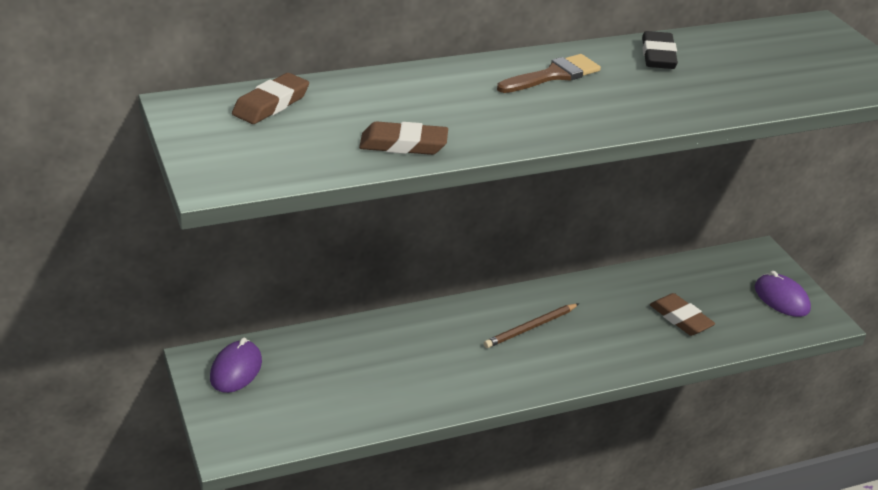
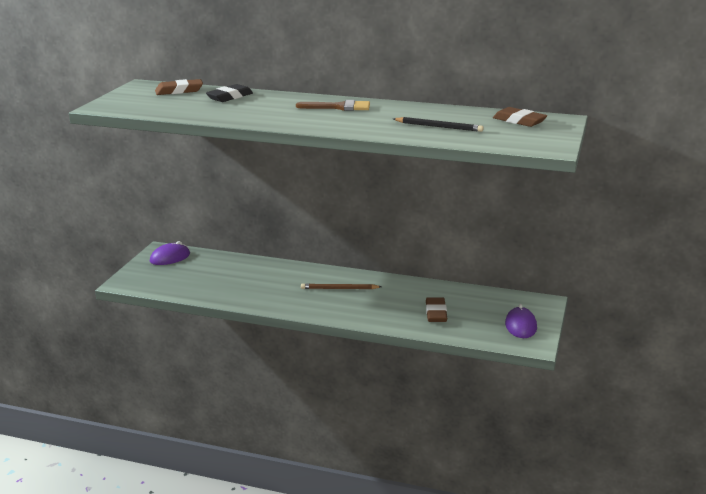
camera: 40 degrees right, 10 degrees down
(403, 145) = (205, 113): brown eraser -> brown eraser (519, 121)
(658, 56) = (418, 111): black eraser -> black eraser (230, 97)
(729, 79) = (439, 127): none -> black pencil

